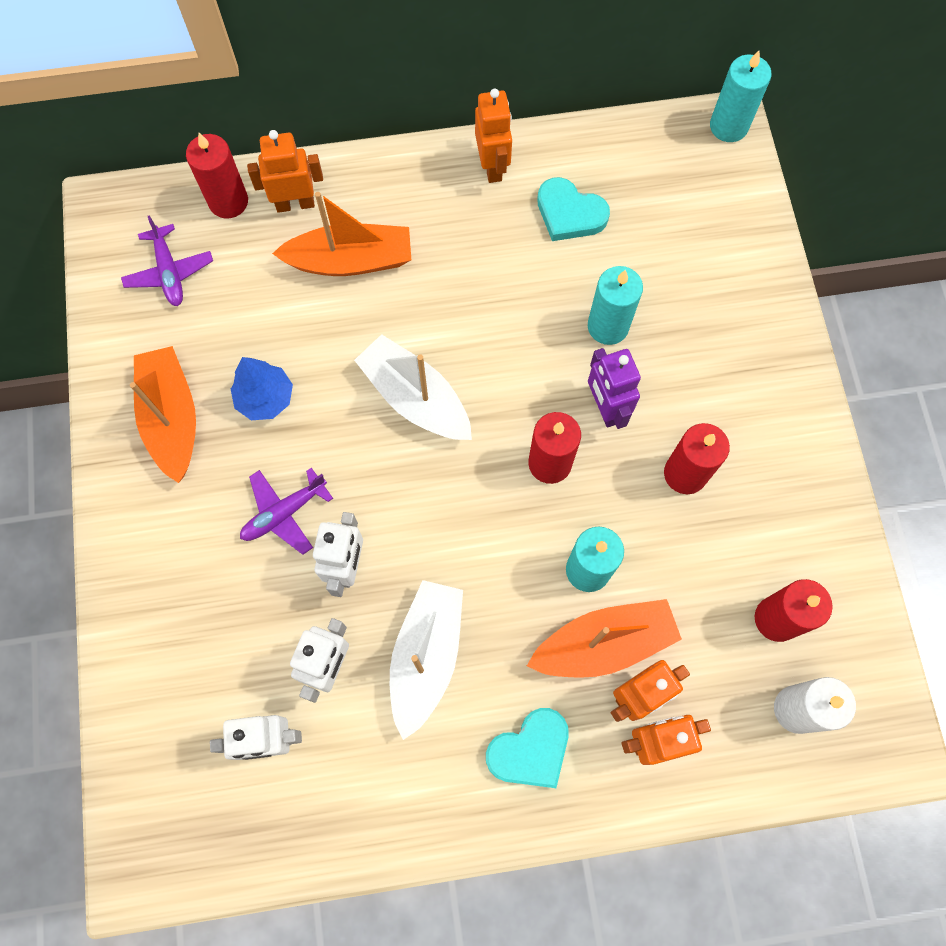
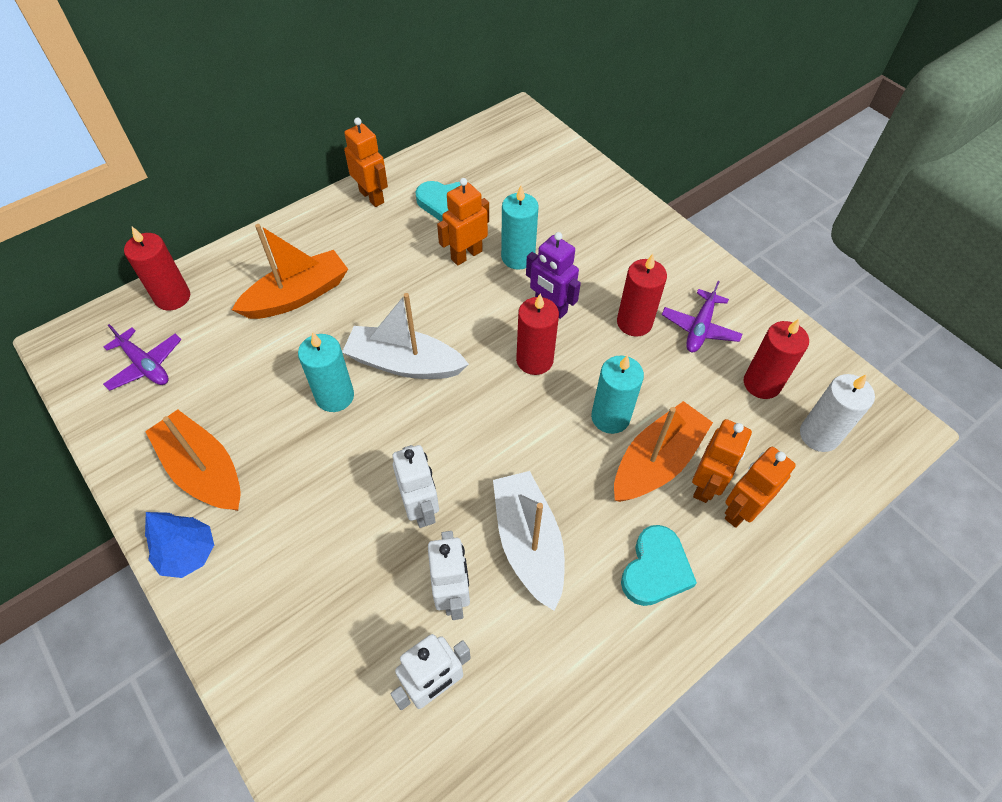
camera: 30 degrees left, 15 degrees down
(265, 398) = (279, 418): blue tree -> blue tree (188, 554)
(284, 513) = (344, 495): purple plane -> purple plane (699, 328)
(295, 204) = (230, 277): orange robot -> orange robot (466, 255)
(728, 126) = (520, 116): turquoise candle -> turquoise candle (335, 396)

